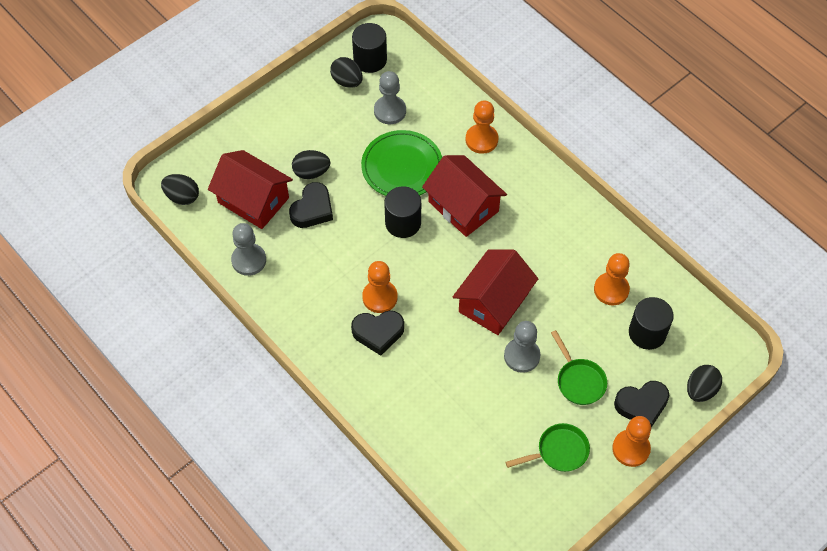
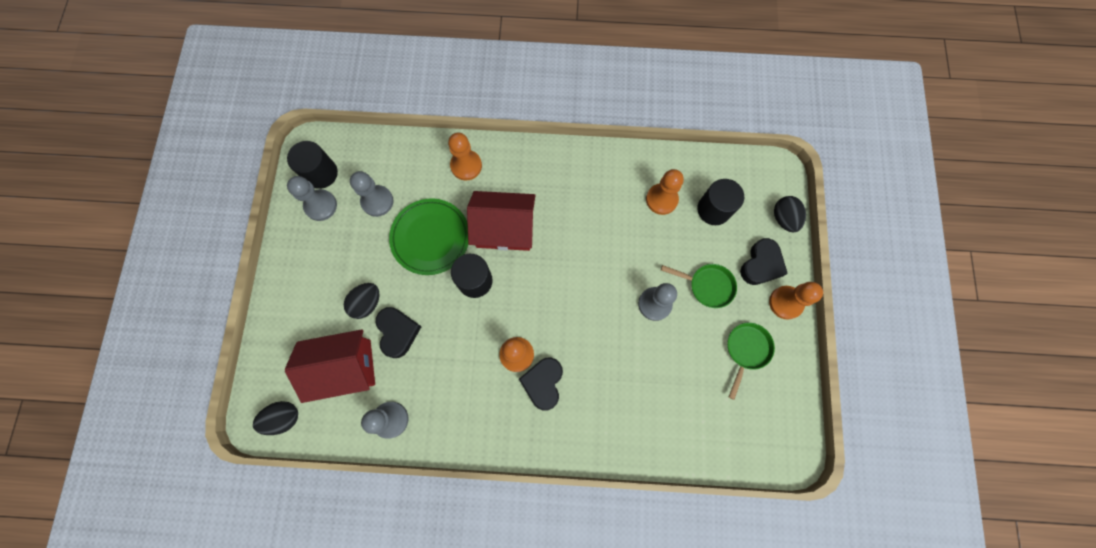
camera: 45 degrees left, 15 degrees up
(347, 81) = (321, 206): black egg -> grey pawn
(378, 333) = (543, 383): black heart -> black heart turned 150 degrees clockwise
(493, 302) = (597, 282): red house -> none

